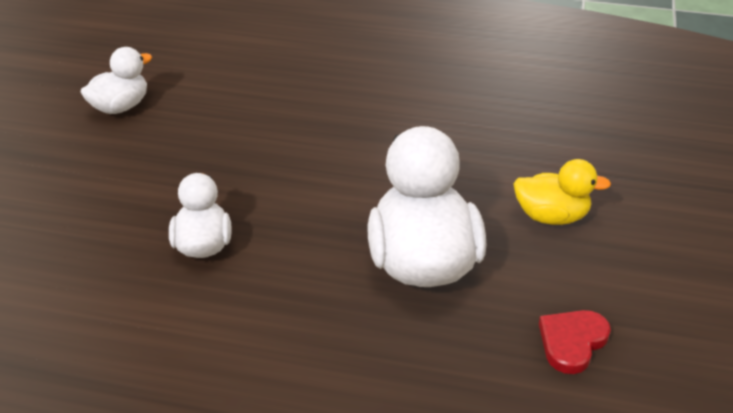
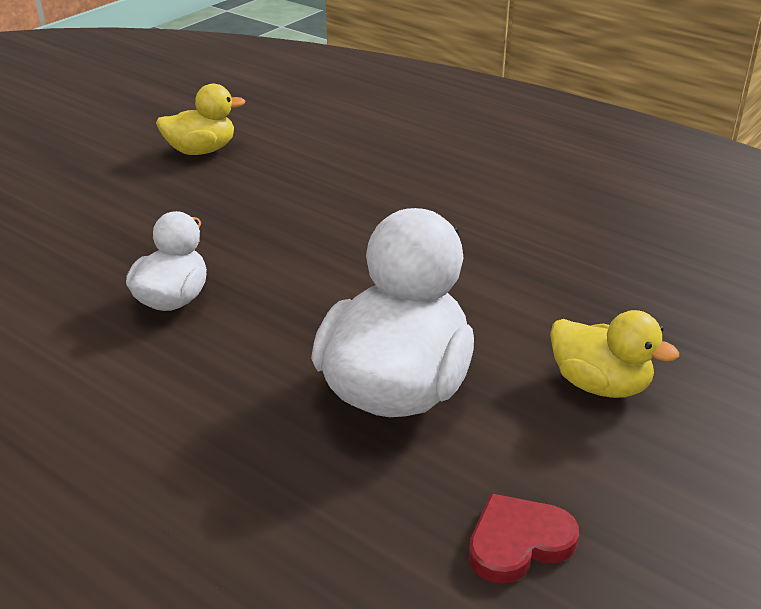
camera: 25 degrees right, 5 degrees down
(120, 107) = (201, 151): white duck -> yellow duck

